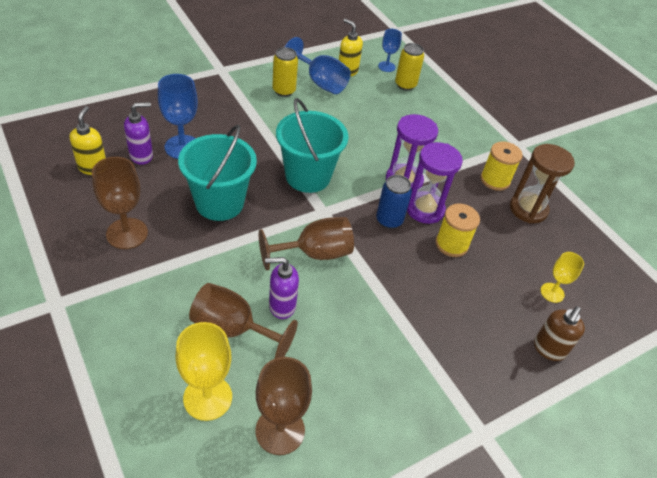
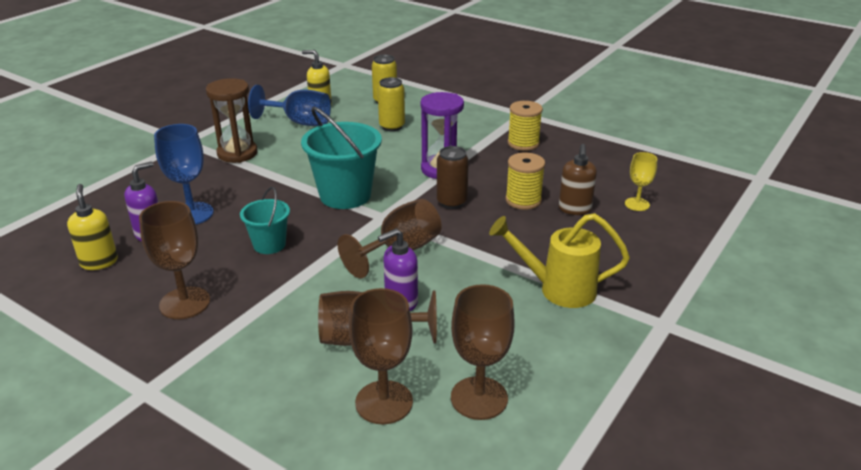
camera: 20 degrees left, 15 degrees down
(207, 397) = (384, 402): yellow goblet -> brown goblet
(219, 203) = (269, 245): turquoise bucket -> turquoise bucket, size x0.57
(284, 91) = (267, 139): yellow can -> yellow can (392, 126)
(386, 66) = (356, 93): blue goblet -> none
(389, 220) = (451, 202): blue can -> brown can
(416, 353) = (557, 289): none -> yellow watering can
(424, 209) = (478, 184): purple hourglass -> none
(528, 209) = (568, 154): brown hourglass -> brown hourglass (237, 153)
(548, 349) = (667, 244): brown soap dispenser -> brown soap dispenser (574, 209)

